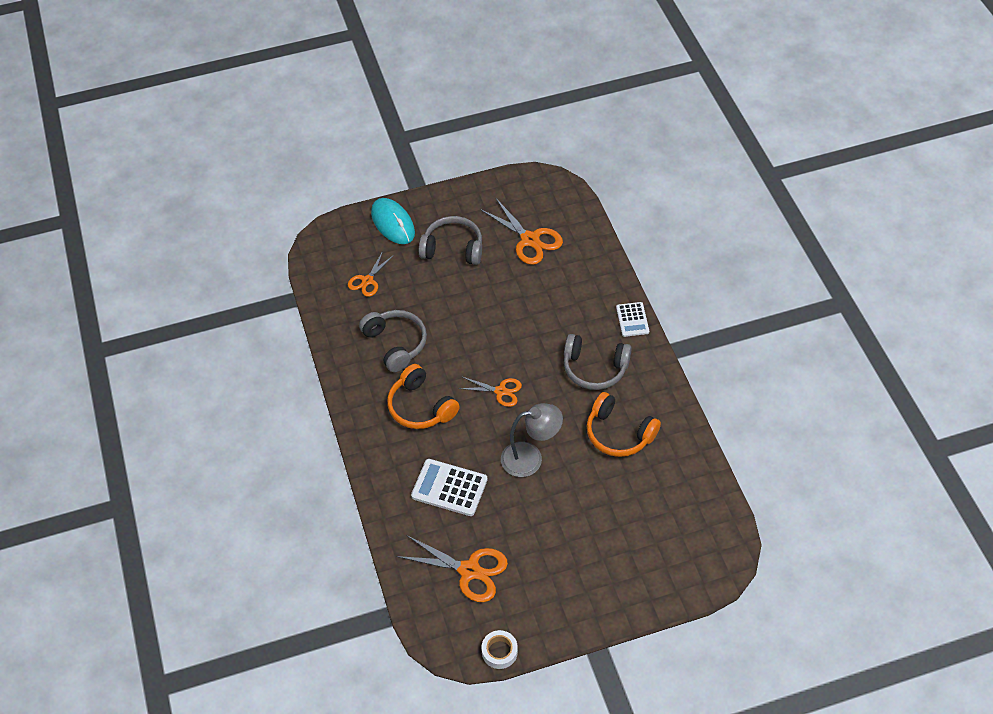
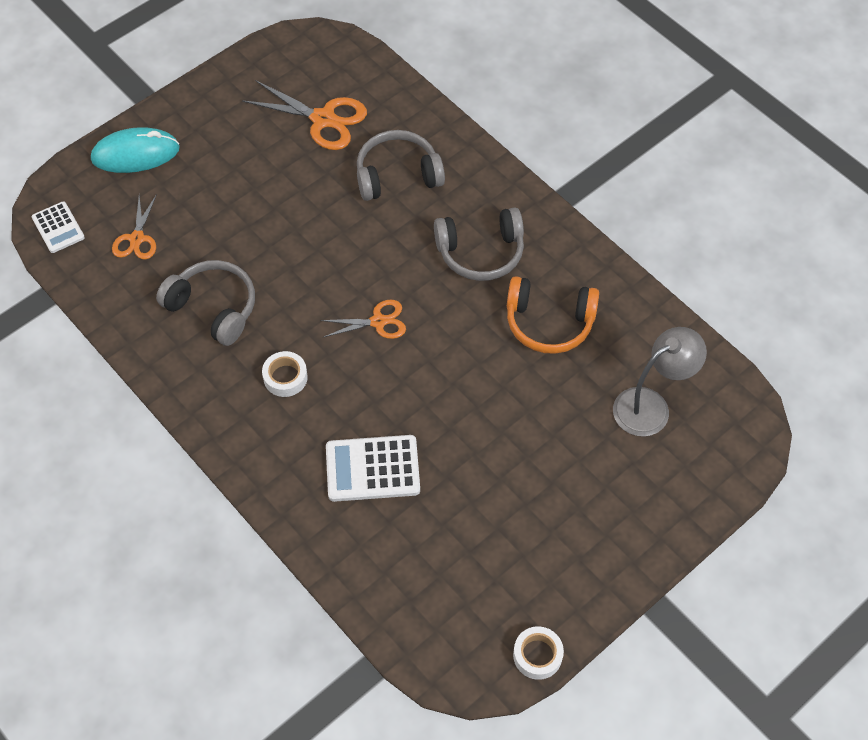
camera: 25 degrees left, 5 degrees up
(393, 223) = (135, 154): turquoise mouse -> turquoise mouse turned 45 degrees counterclockwise
(421, 406) = (285, 377): orange headphones -> white tape
(453, 248) = (230, 161): grey headphones -> grey headphones (397, 175)
(469, 570) = (449, 566): orange scissors -> none
(530, 458) = (456, 393): grey lamp -> grey lamp (651, 406)
(632, 320) = (497, 177): white calculator -> white calculator (58, 228)

